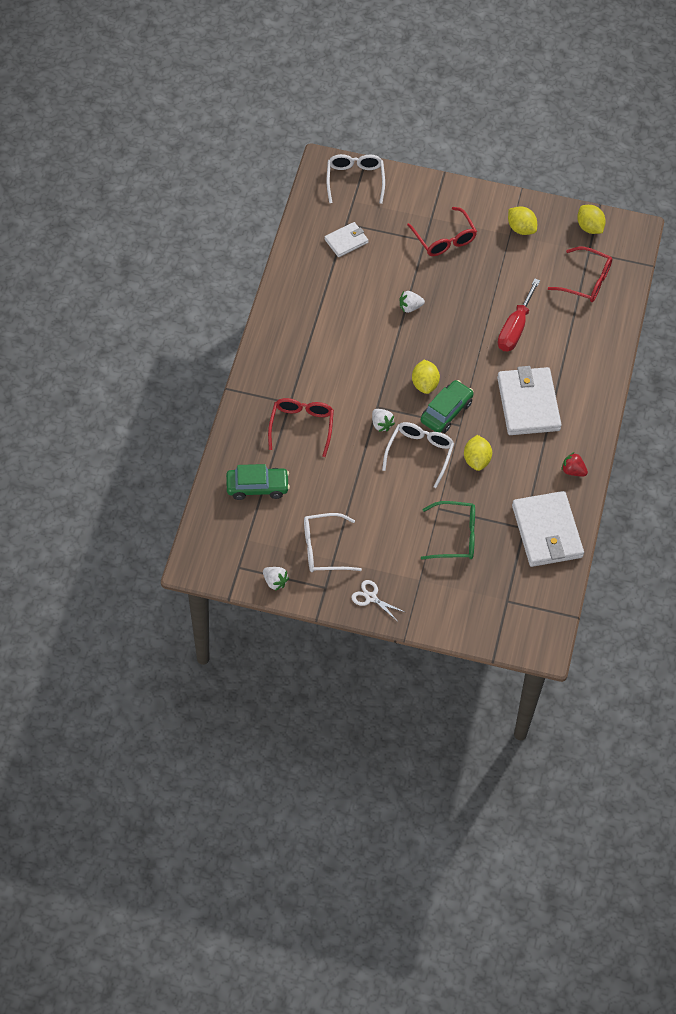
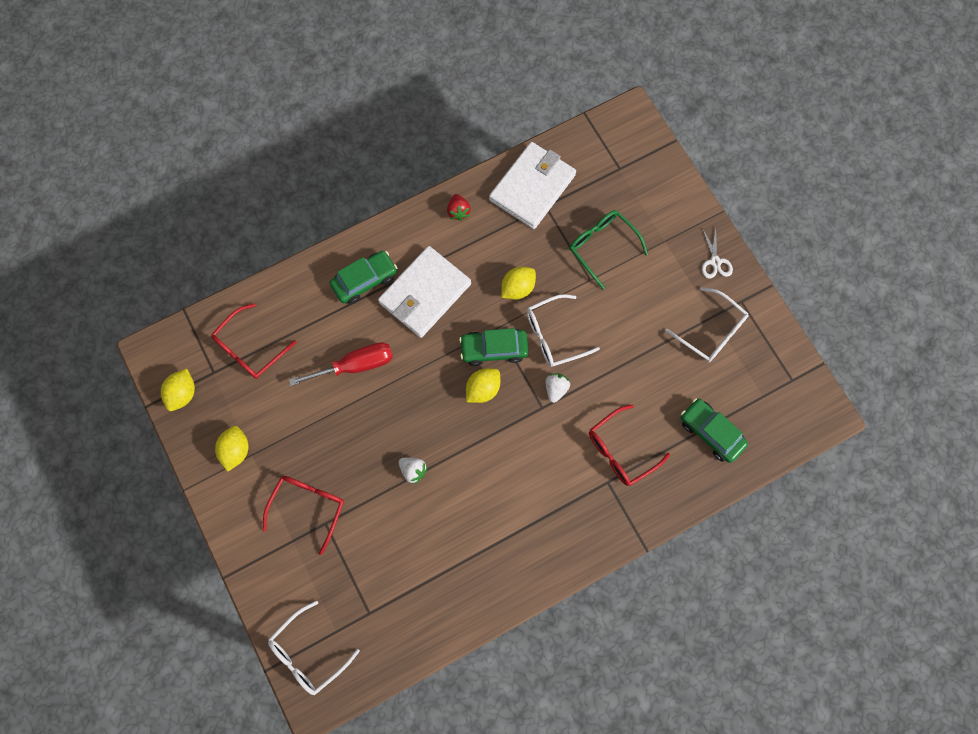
camera: 130 degrees left, 15 degrees up
(275, 582) = (775, 341): white strawberry -> none
(346, 241) = (390, 594): white wallet -> none
(573, 377) = (365, 280): none -> green car
(586, 281) = (249, 348): red glasses -> red glasses turned 120 degrees counterclockwise

